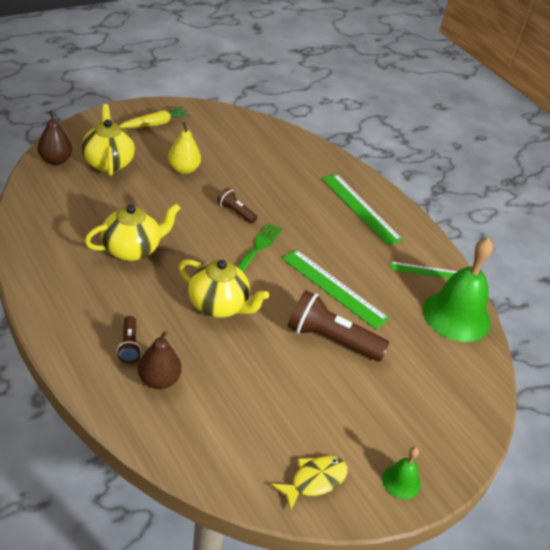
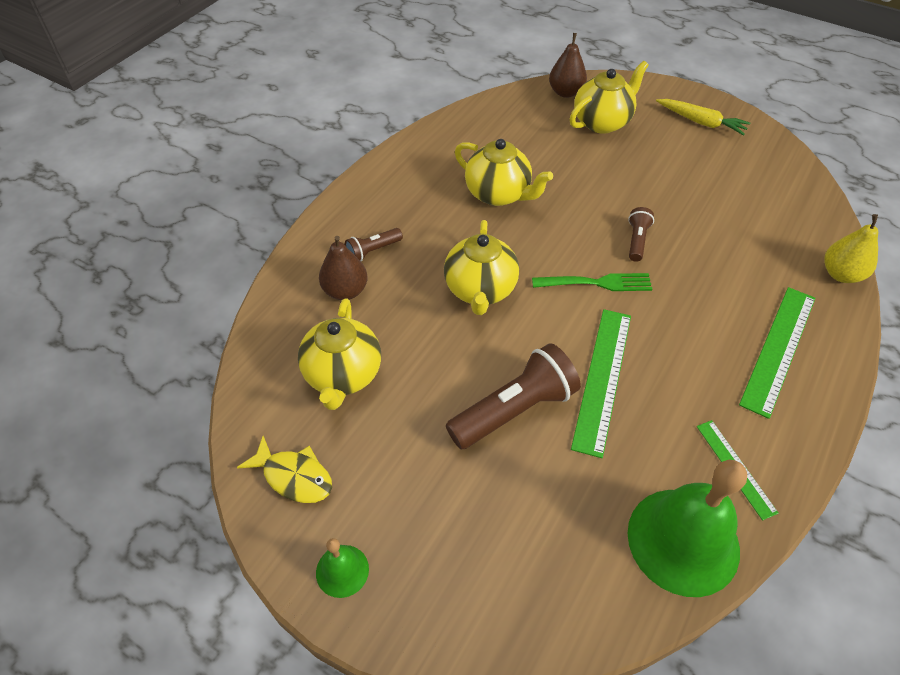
camera: 70 degrees right, 10 degrees up
(183, 169) = (656, 173): yellow pear -> yellow pear (841, 274)
(242, 416) = (343, 375): none -> yellow teapot
(331, 339) = (514, 410): brown flashlight -> brown flashlight turned 60 degrees clockwise

